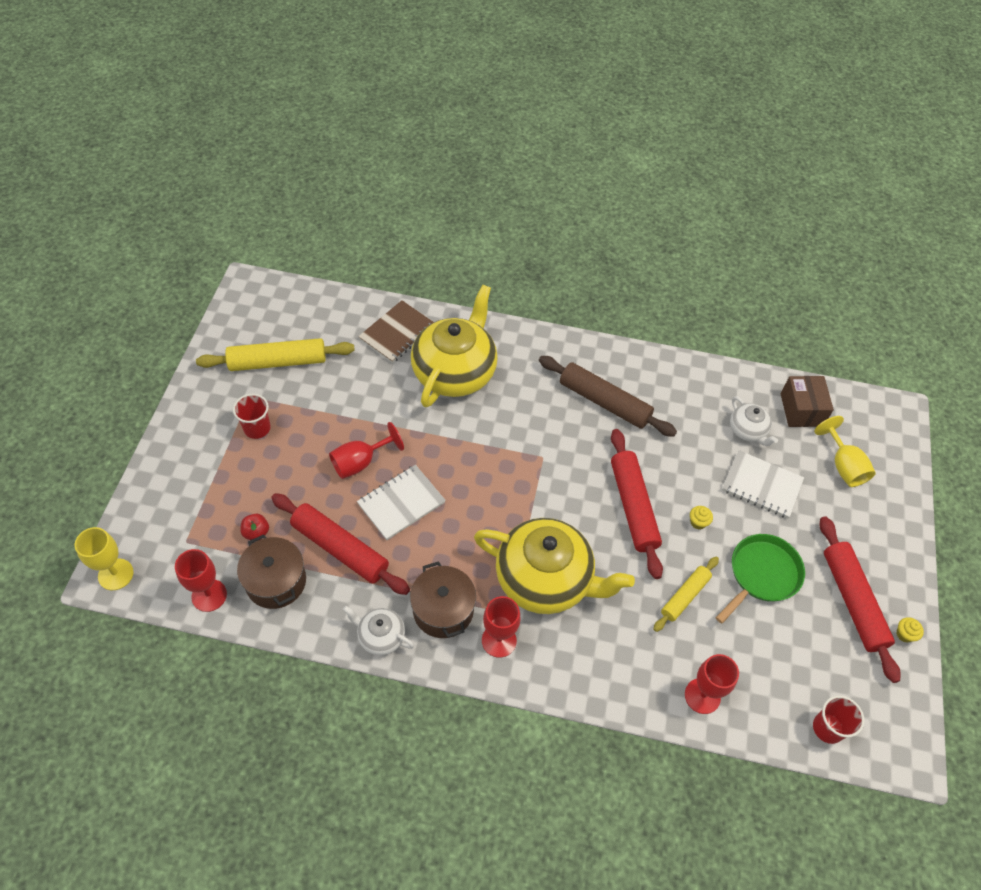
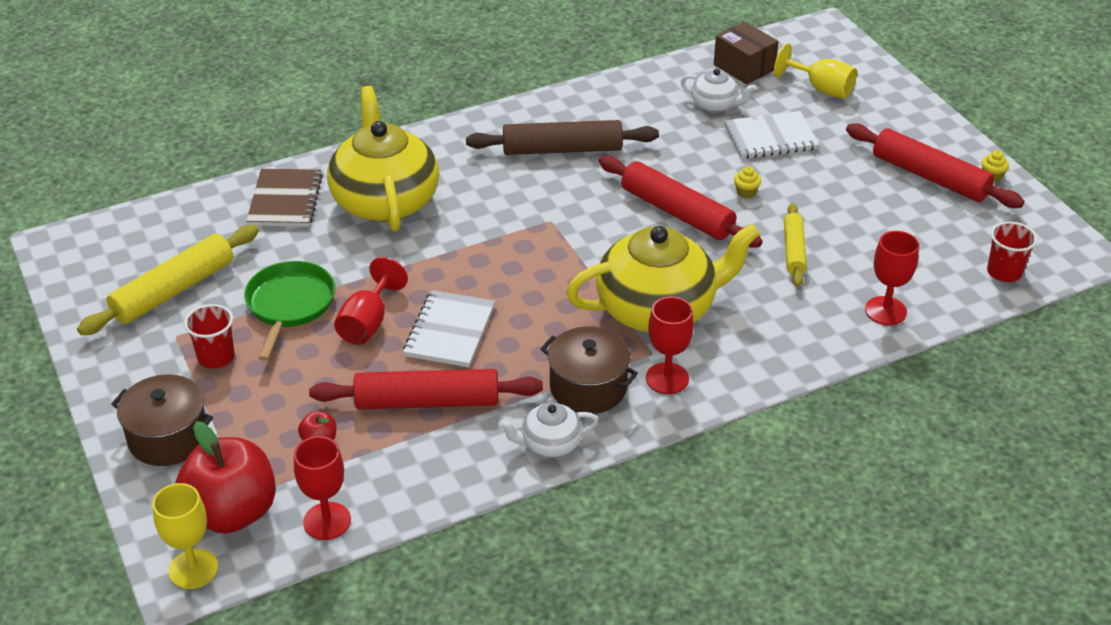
camera: 35 degrees left, 15 degrees down
(168, 549) = (232, 512): none -> red apple
(276, 581) = (389, 466): brown pot -> brown pot (168, 437)
(762, 574) = (839, 199): green pan -> green pan (289, 305)

